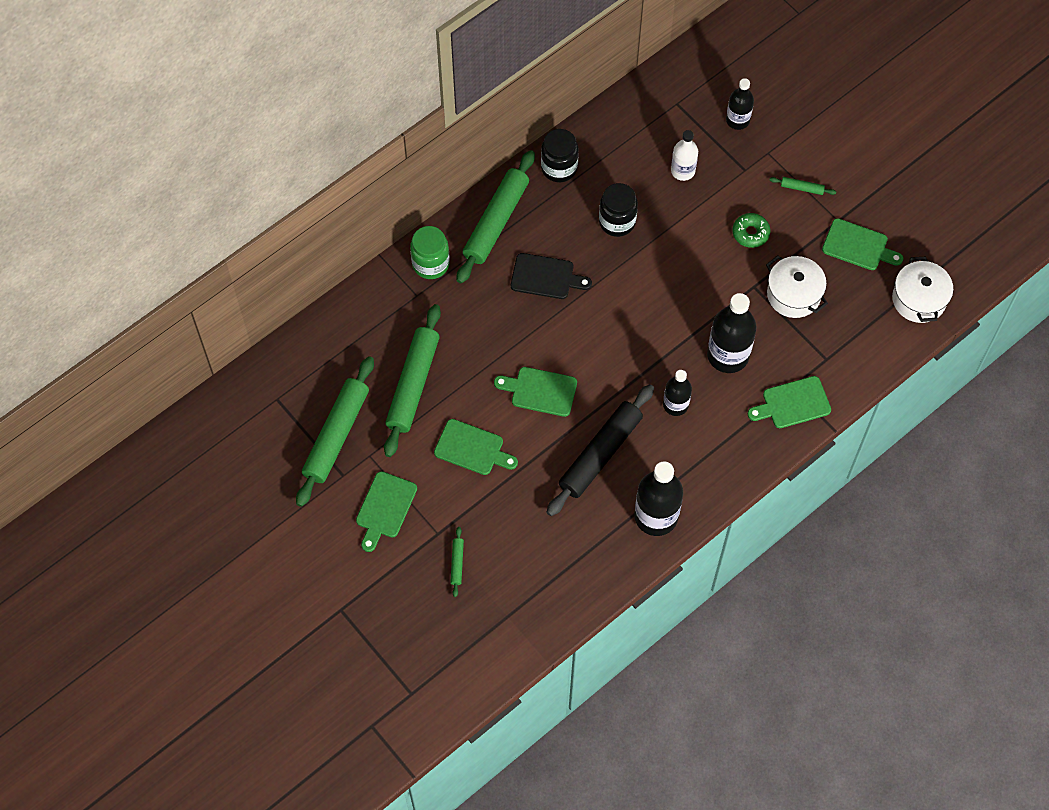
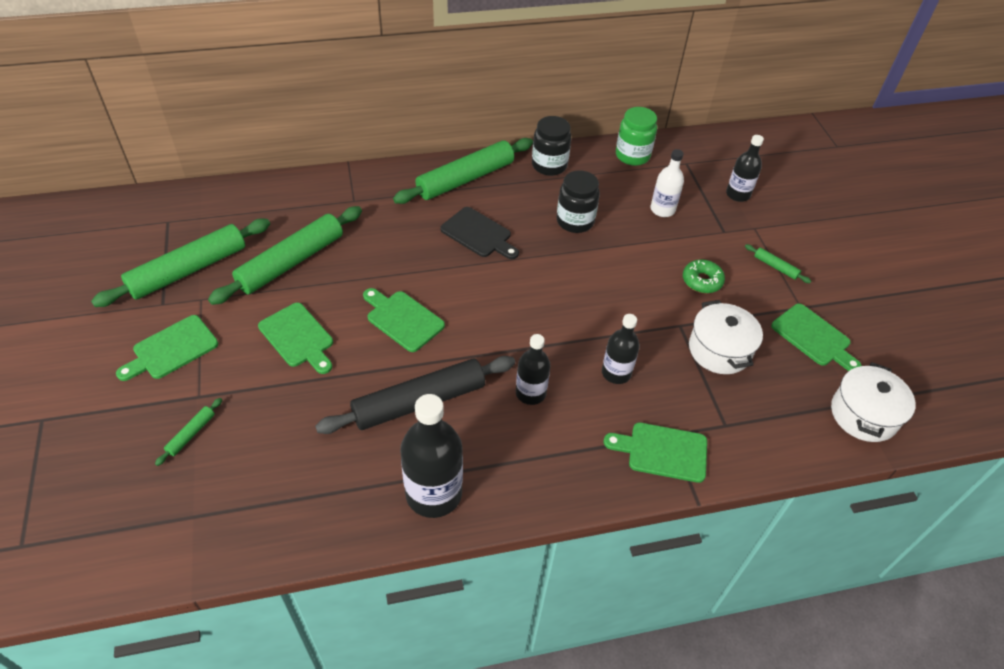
camera: 25 degrees right, 15 degrees down
(431, 264) = (385, 184): green jar -> green jar (632, 155)
(728, 355) = (616, 373): black bottle -> black bottle, size x0.60

